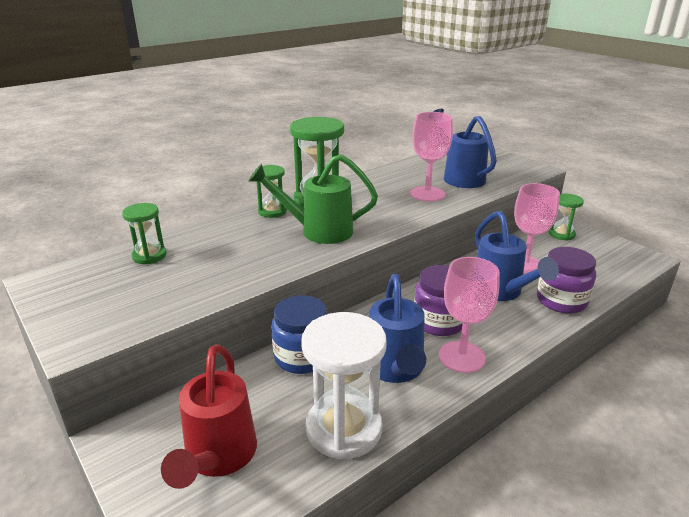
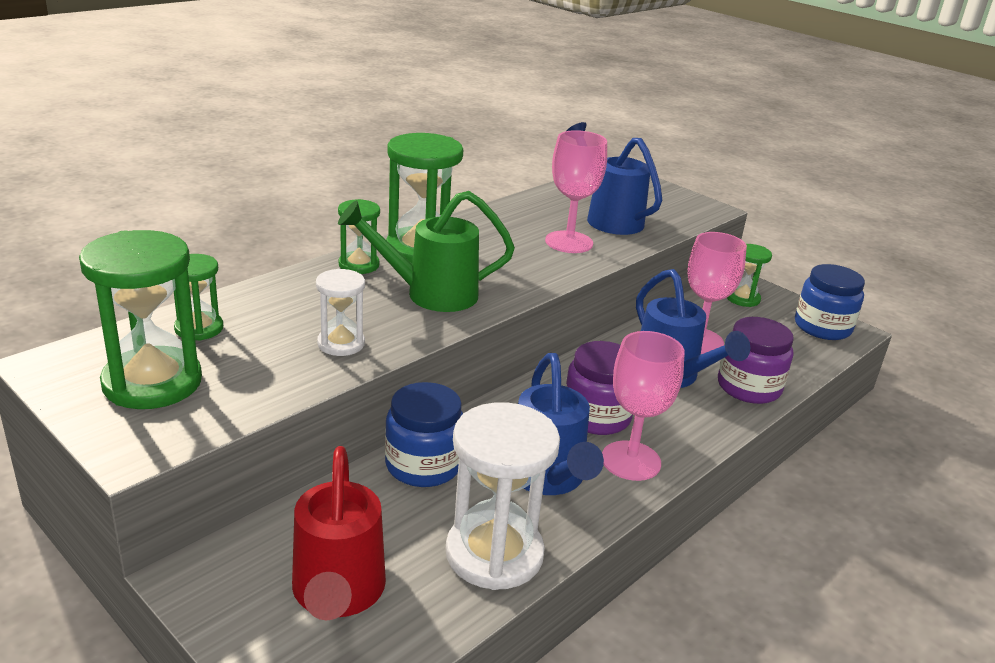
camera: 10 degrees left, 0 degrees up
(105, 294) = (152, 382): none -> green hourglass
(245, 266) = (341, 344): none -> white hourglass
(623, 255) = (822, 327): none -> blue jar

